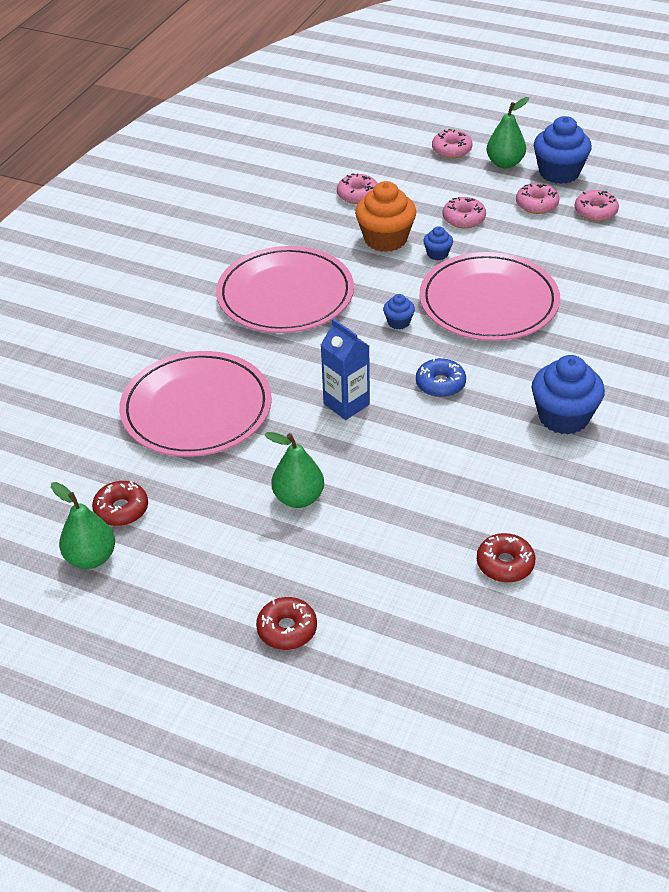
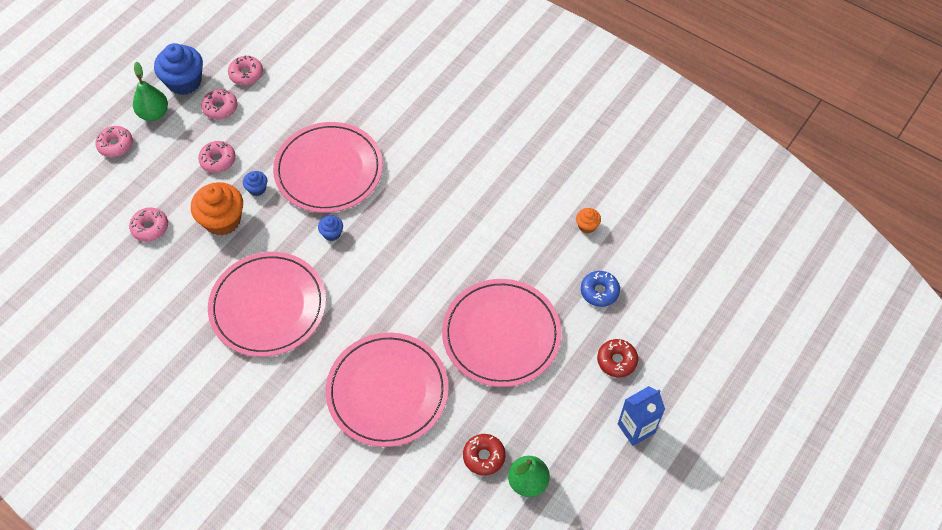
camera: 80 degrees left, 15 degrees up
(298, 498) = (501, 334): green pear -> pink plate
(346, 404) = (413, 286): blue carton -> blue carton (636, 428)
(440, 384) = (410, 222): blue donut -> blue donut (599, 291)
(505, 564) = (587, 226): red donut -> orange cupcake
(563, 417) = (465, 158): blue cupcake -> none

